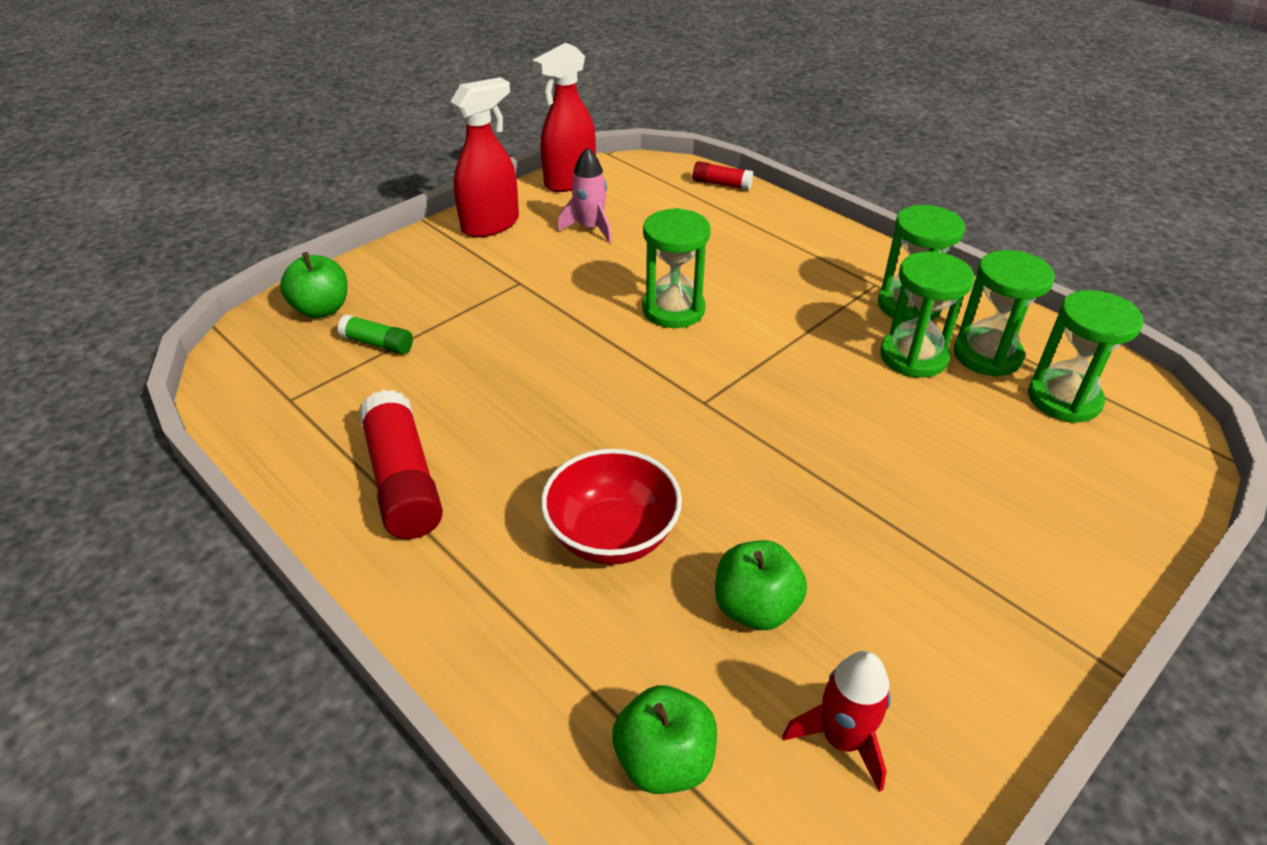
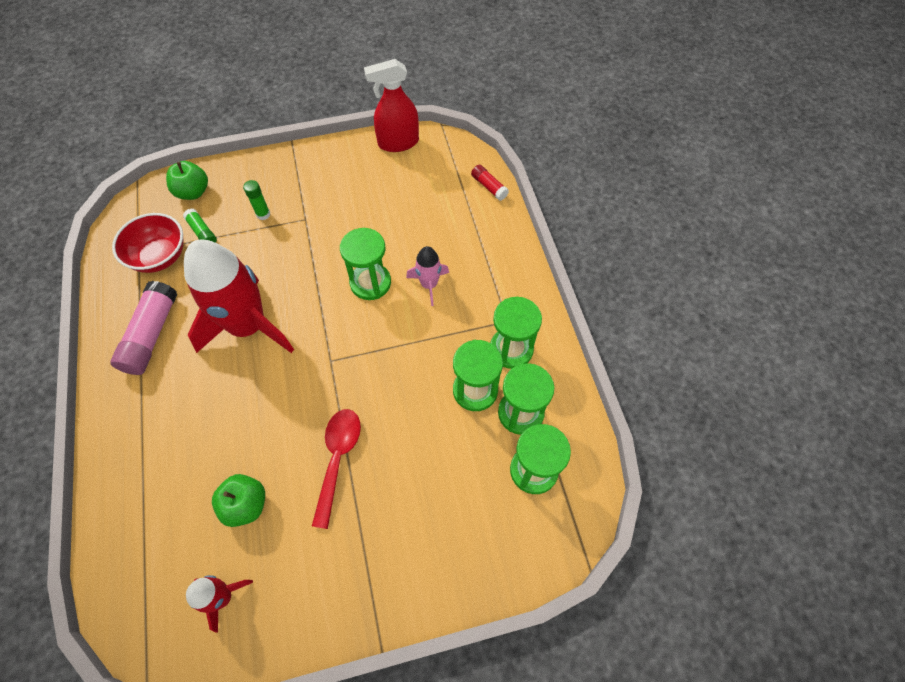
camera: 30 degrees right, 20 degrees up
(403, 481) = (151, 335): red glue stick -> pink glue stick
(454, 297) = (263, 214): none -> green glue stick
(491, 225) = (324, 162): red spray bottle -> none
(550, 413) = (248, 326): none -> red rocket
(590, 228) = (377, 191): pink rocket -> pink rocket (429, 285)
(612, 536) = (217, 423): red bowl -> red bowl (160, 256)
(664, 761) = (143, 558): green apple -> none
(826, 495) = (337, 459): none -> red spoon

